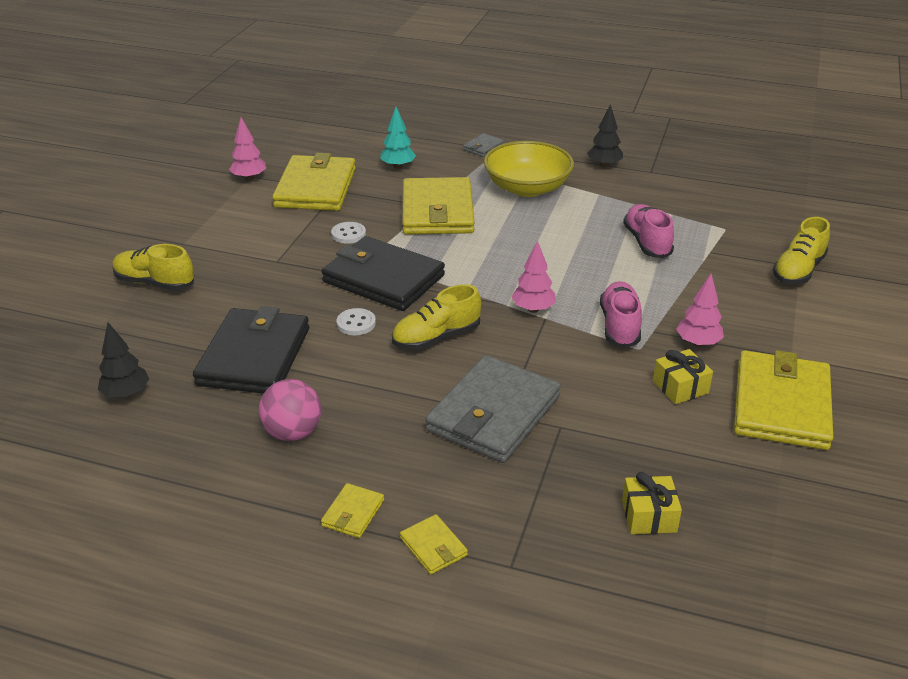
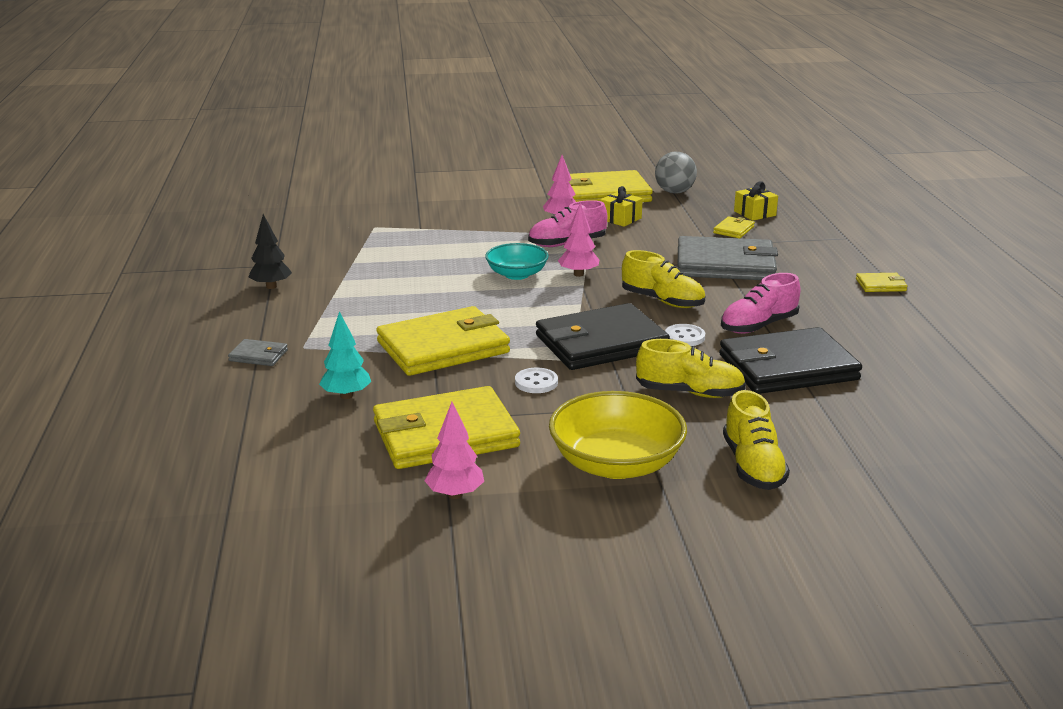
camera: 115 degrees left, 10 degrees down
(126, 394) = (916, 408): black tree -> none
(293, 432) = (845, 324): pink ball -> none
(383, 278) = (601, 343): black wallet -> black wallet turned 60 degrees clockwise
(433, 547) = (867, 258): yellow wallet -> yellow wallet (733, 230)
(527, 188) = (353, 313): yellow bowl -> yellow bowl (616, 464)
(555, 276) = (517, 274): none -> turquoise bowl
(647, 242) = (425, 250): pink shoe -> pink shoe (758, 326)
(770, 472) = (674, 192): none -> grey ball
(798, 270) = (424, 201): yellow shoe -> yellow shoe (690, 393)

